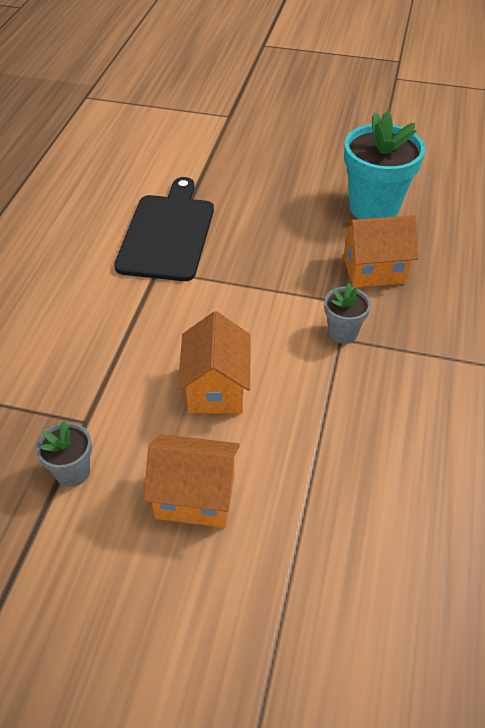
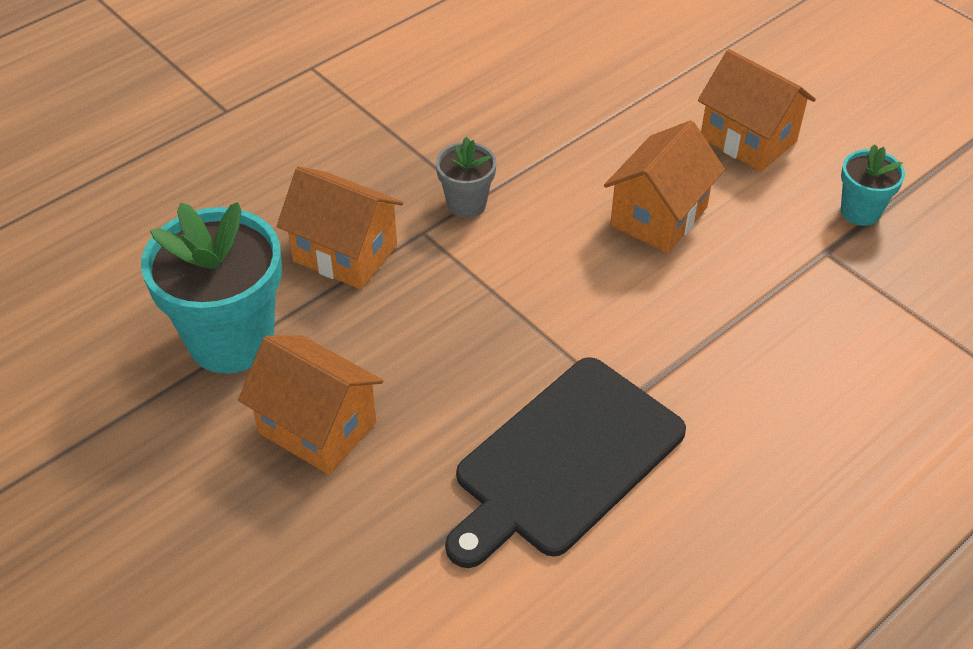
camera: 145 degrees left, 0 degrees up
(72, 472) = (860, 211): grey flower pot -> turquoise flower pot
(292, 196) = (317, 428): none -> orange house

